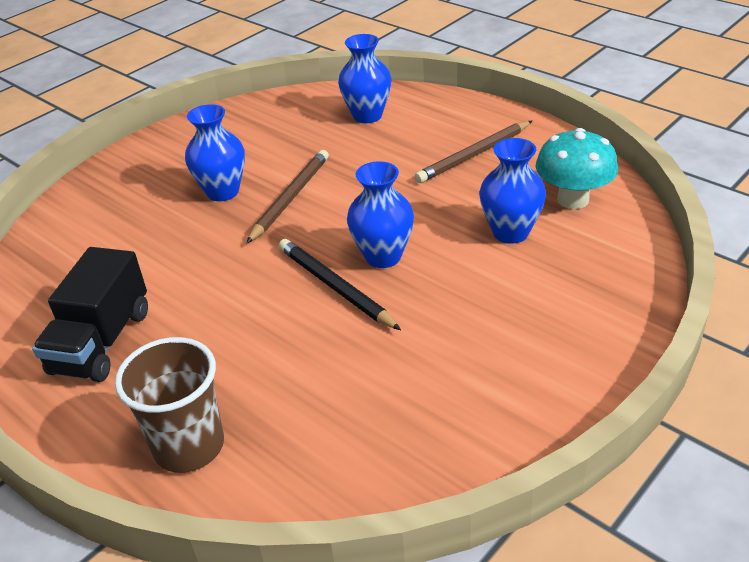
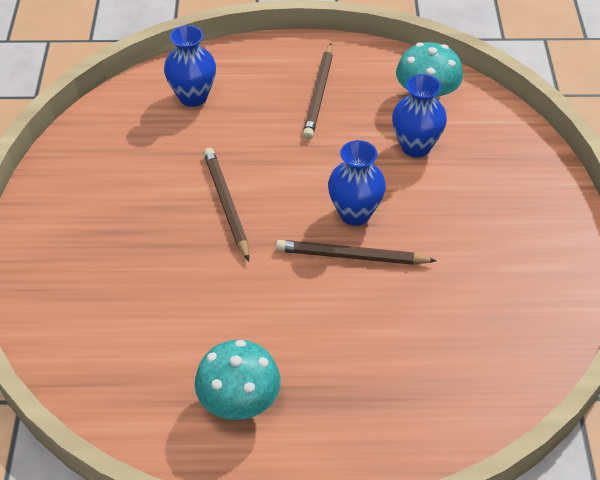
camera: 45 degrees left, 10 degrees up
(102, 342) = (239, 403): black truck -> turquoise mushroom
(189, 446) = (401, 426): brown cup -> none
(222, 192) = (162, 229): blue vase -> none
(335, 287) = (351, 256): black pencil -> brown pencil

